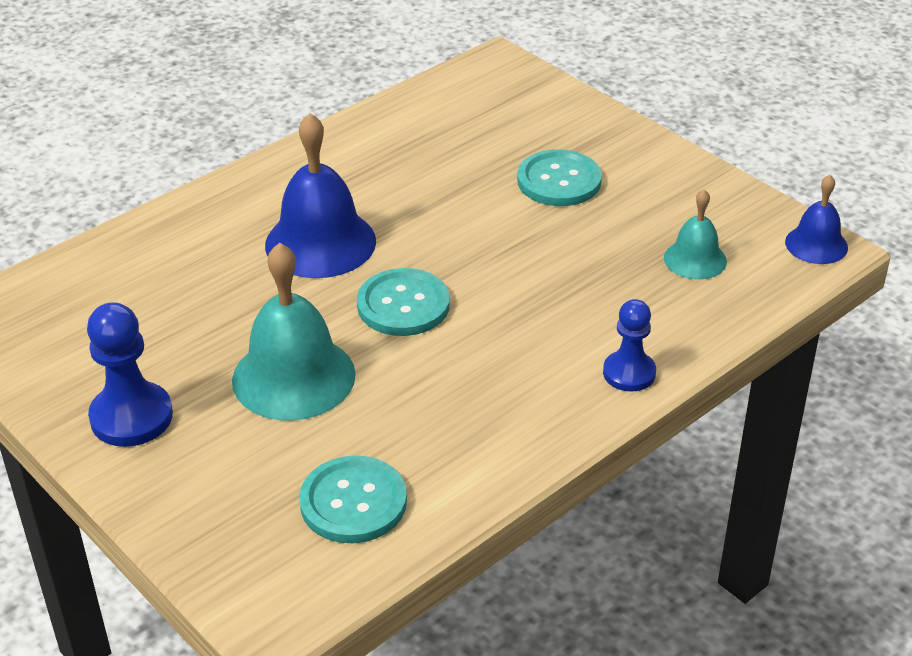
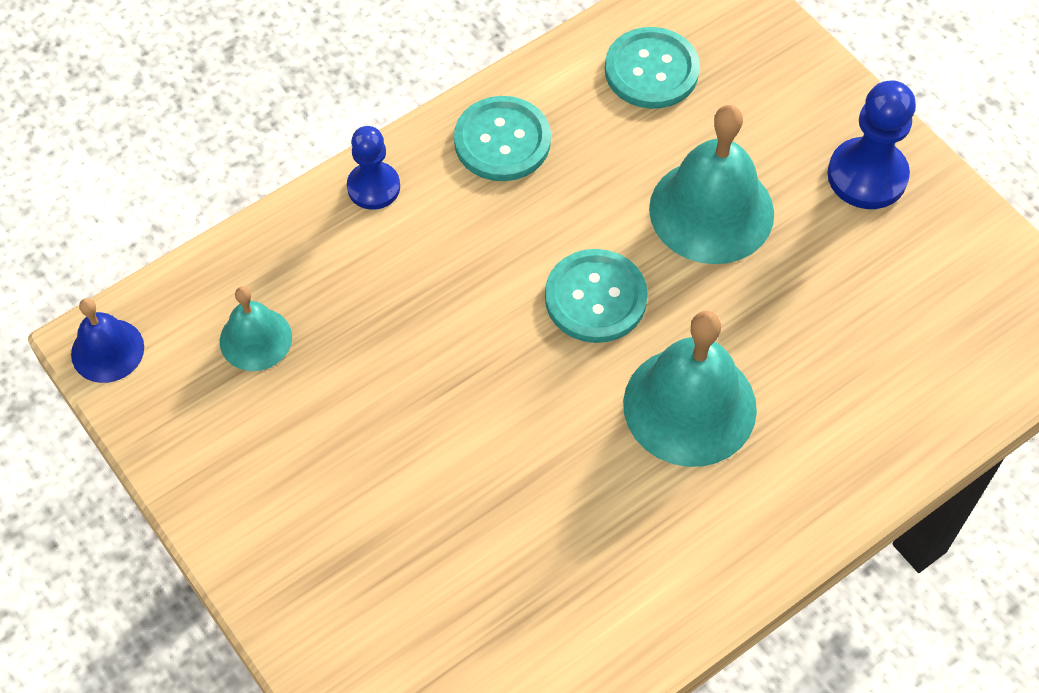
camera: 175 degrees left, 20 degrees up
(320, 243) = (689, 406): blue bell -> turquoise bell
(559, 181) = (383, 494): turquoise button -> turquoise button (502, 141)

